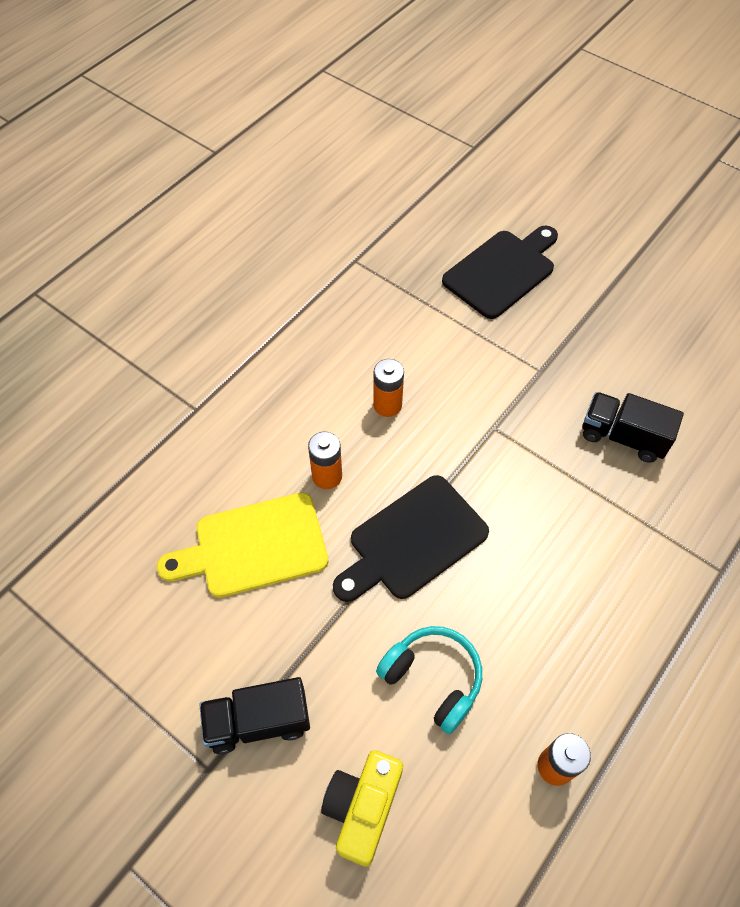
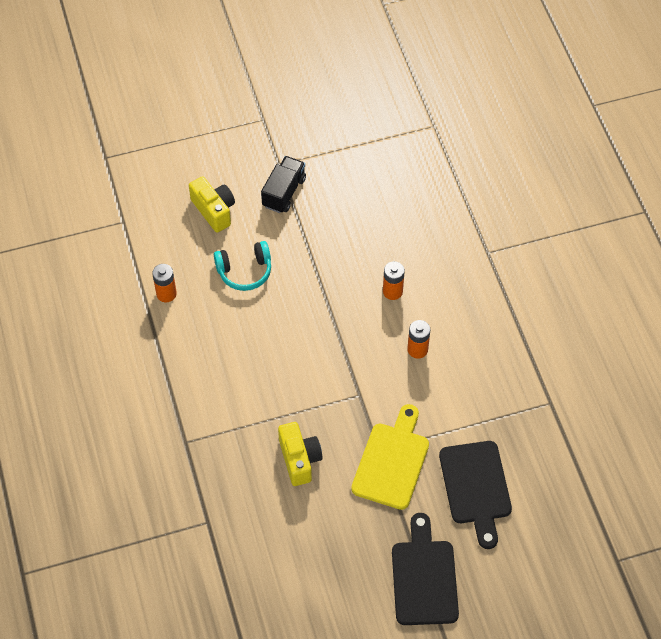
camera: 125 degrees right, 0 degrees up
(254, 546) = (376, 236): yellow cutting board -> yellow cutting board (392, 462)
(413, 540) = (322, 308): black cutting board -> black cutting board (424, 577)
(623, 437) = (299, 459): black truck -> yellow camera

